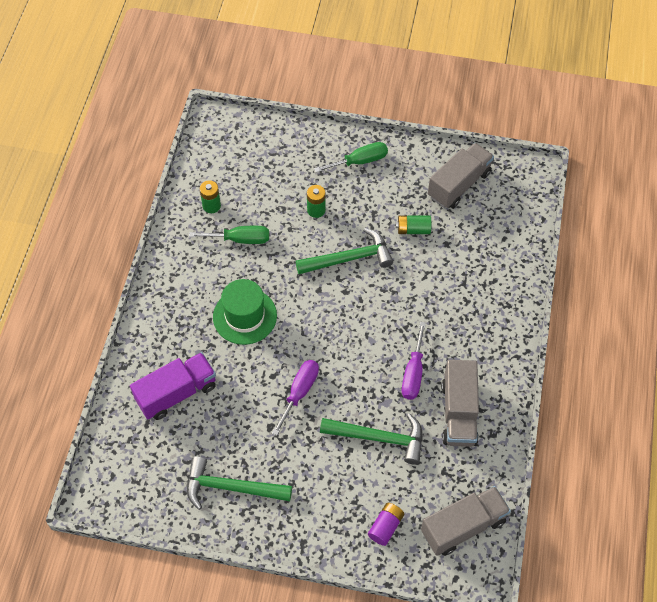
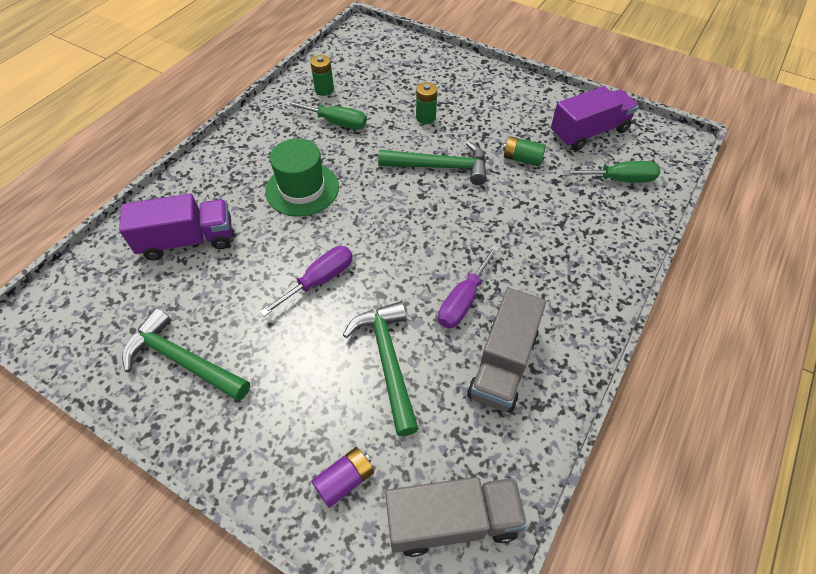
camera: 20 degrees right, 5 degrees down
(360, 161) = (490, 89): green screwdriver -> green screwdriver (619, 179)
(378, 438) = (388, 361): green hammer -> green hammer turned 135 degrees counterclockwise
(459, 184) = (589, 132): grey truck -> purple truck

